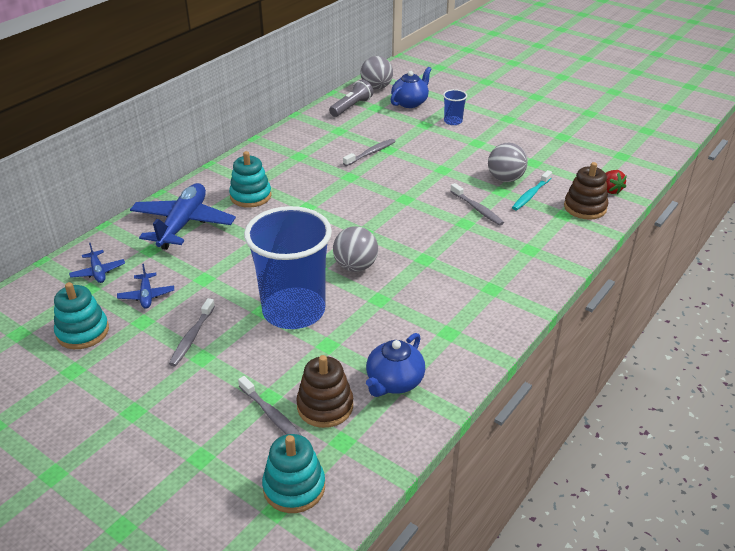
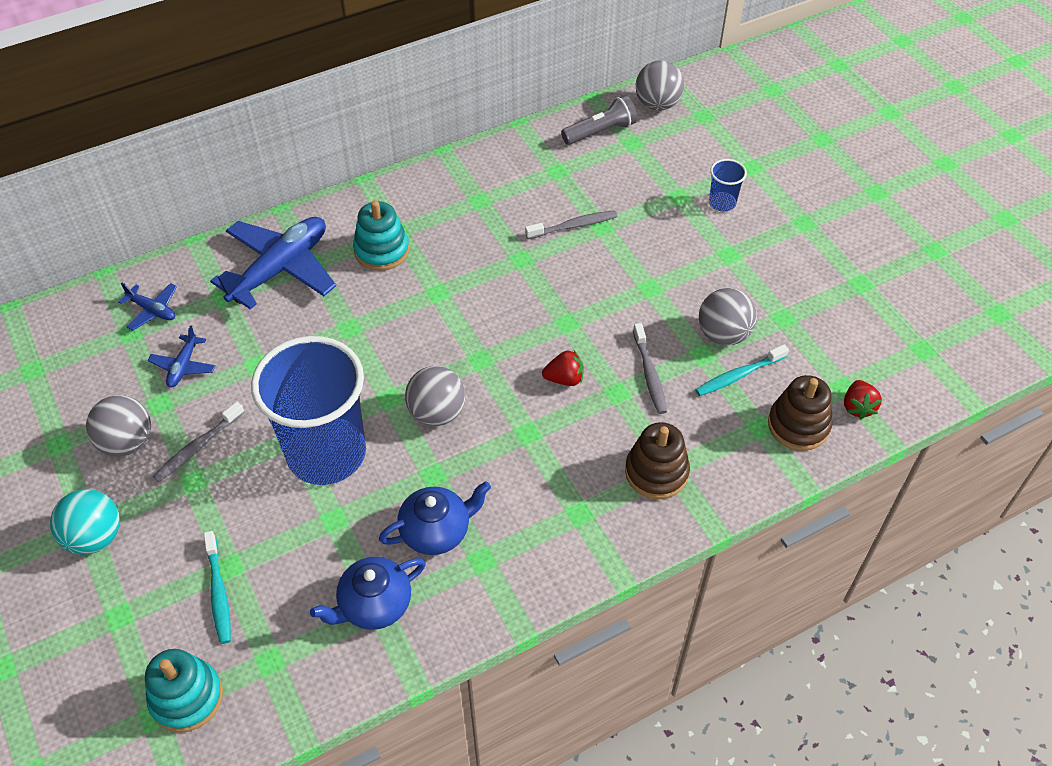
camera: 25 degrees right, 15 degrees up
(83, 332) = (93, 394): turquoise stacking toy -> none
(98, 272) = (152, 310): blue plane -> blue plane turned 60 degrees counterclockwise
(132, 351) = (127, 442): none -> grey ball
(145, 416) = (95, 537): none -> turquoise ball
(271, 415) = (218, 592): grey toothbrush -> turquoise toothbrush
(325, 406) = (280, 605): brown stacking toy -> brown stacking toy (656, 472)
(410, 102) = (685, 148): blue teapot -> blue teapot (437, 531)
(426, 226) = (564, 379): none -> red strawberry

